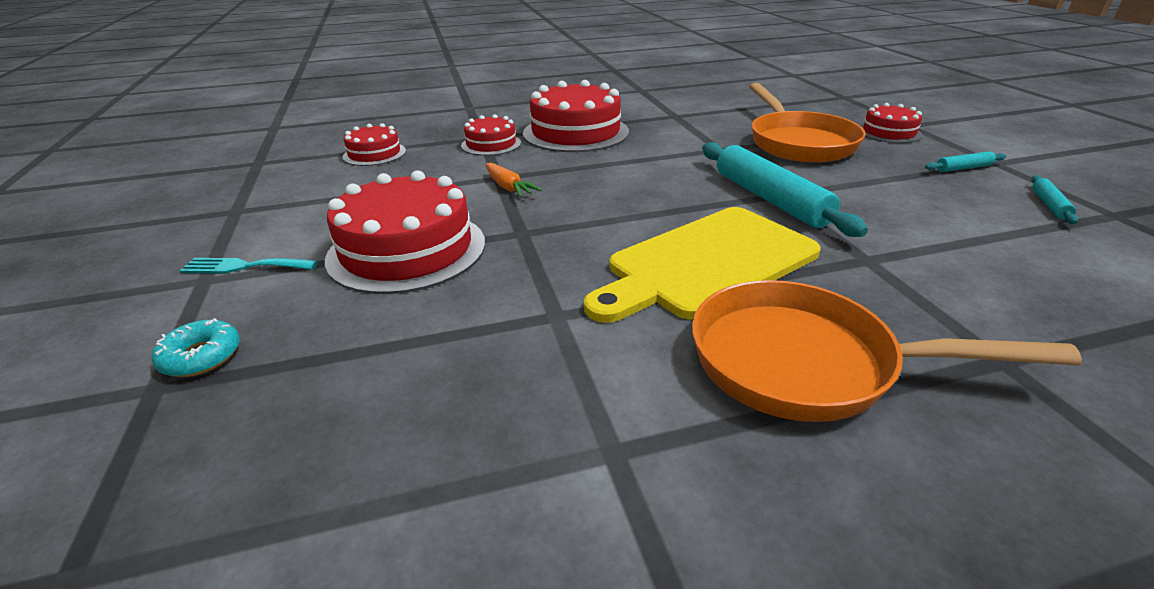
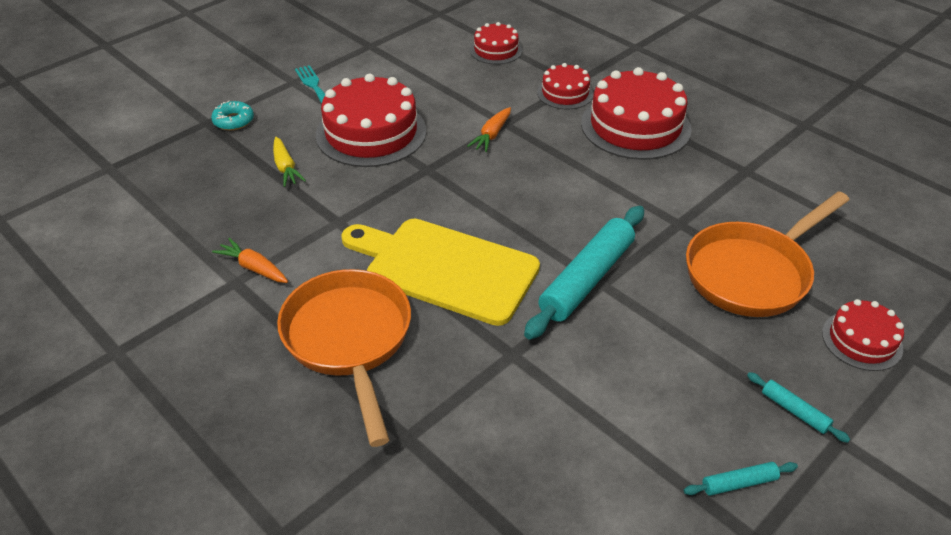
camera: 60 degrees right, 10 degrees up
(389, 332) = (286, 168): none -> yellow carrot
(593, 420) = (254, 268): none -> orange carrot

